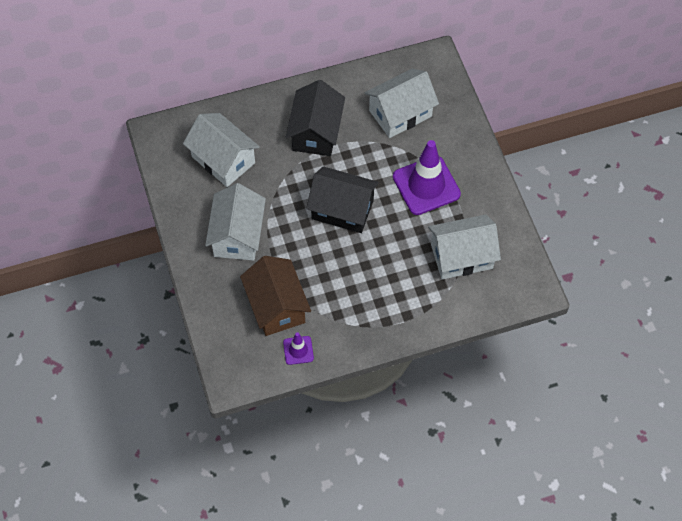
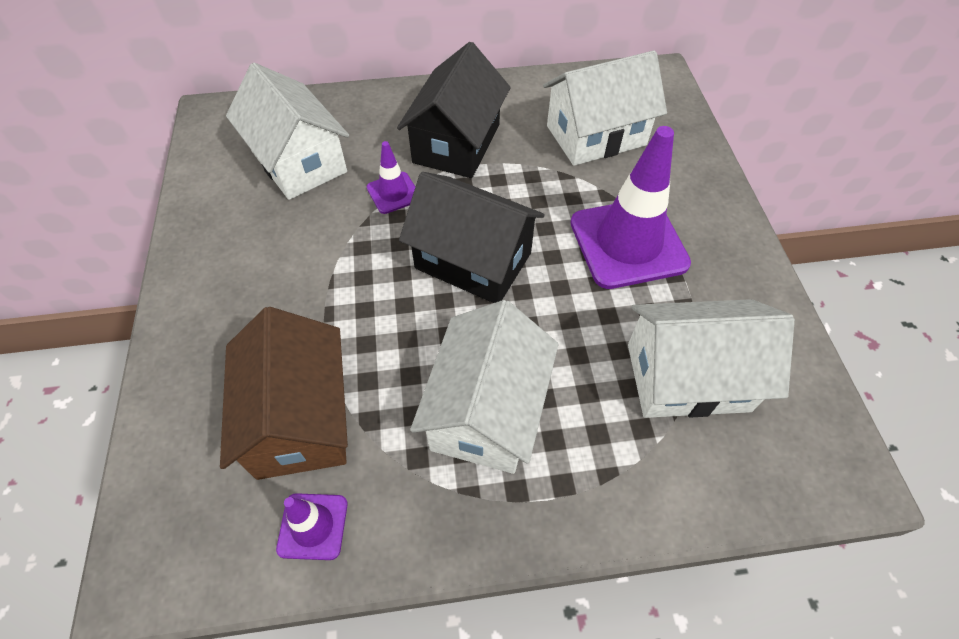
camera: 10 degrees right, 5 degrees down
(237, 235) = (277, 276): white house -> white house (486, 411)
(287, 173) = (393, 193): none -> purple traffic cone

